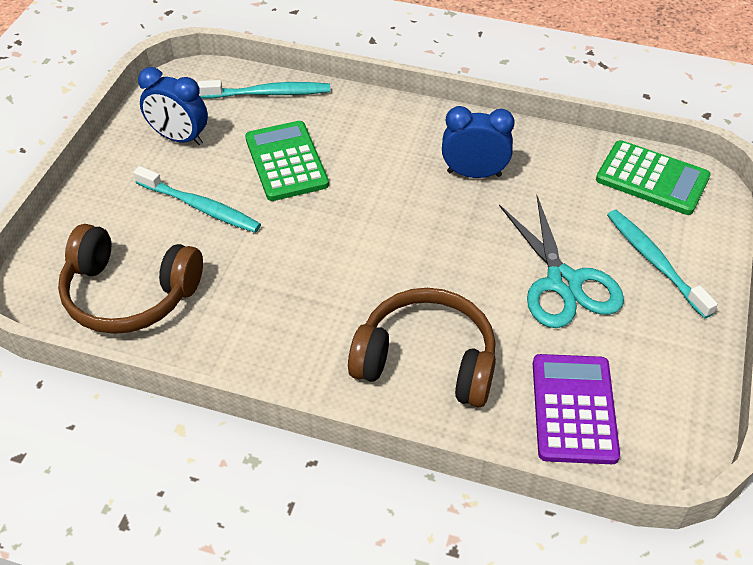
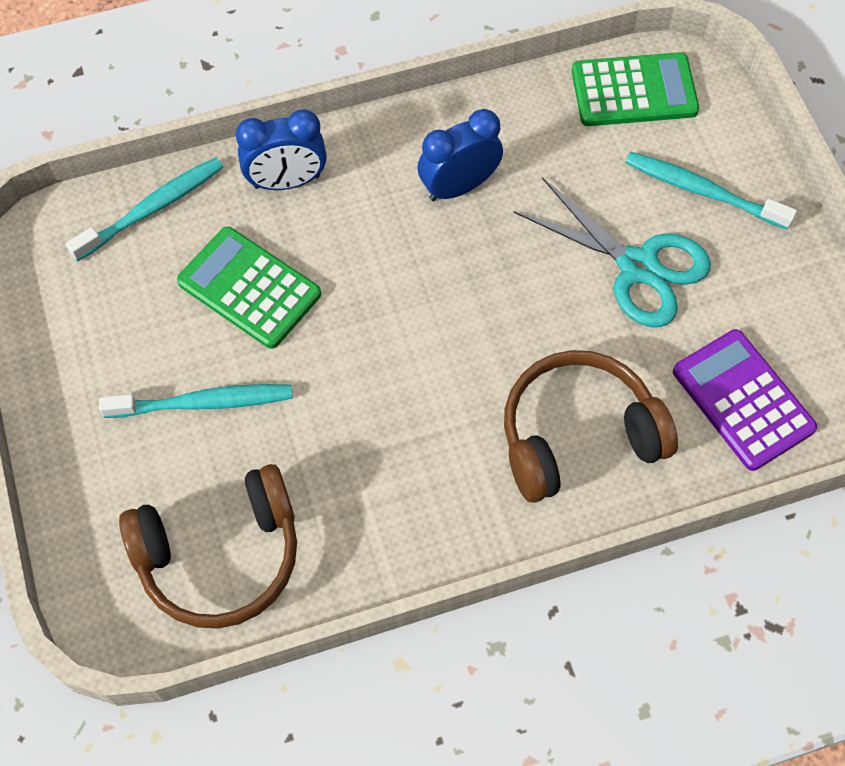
camera: 35 degrees left, 15 degrees up
(179, 138) = (100, 329): blue clock -> blue clock (287, 182)

